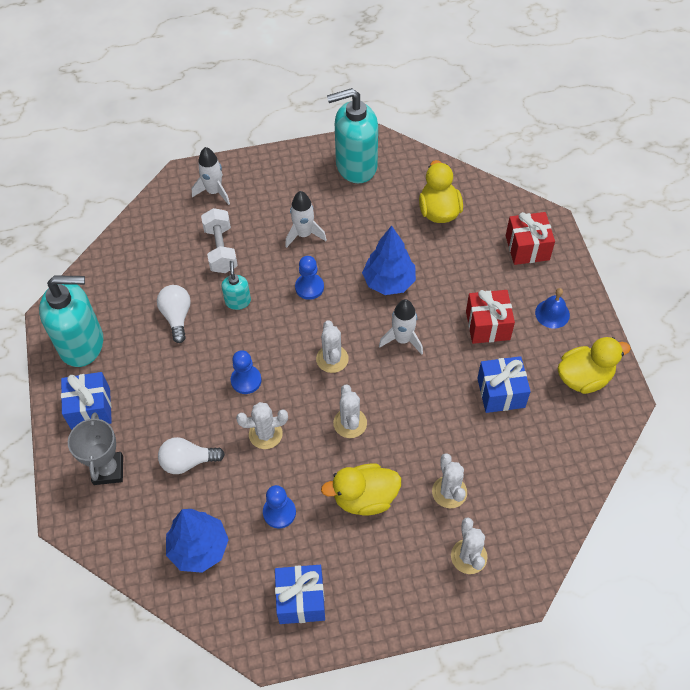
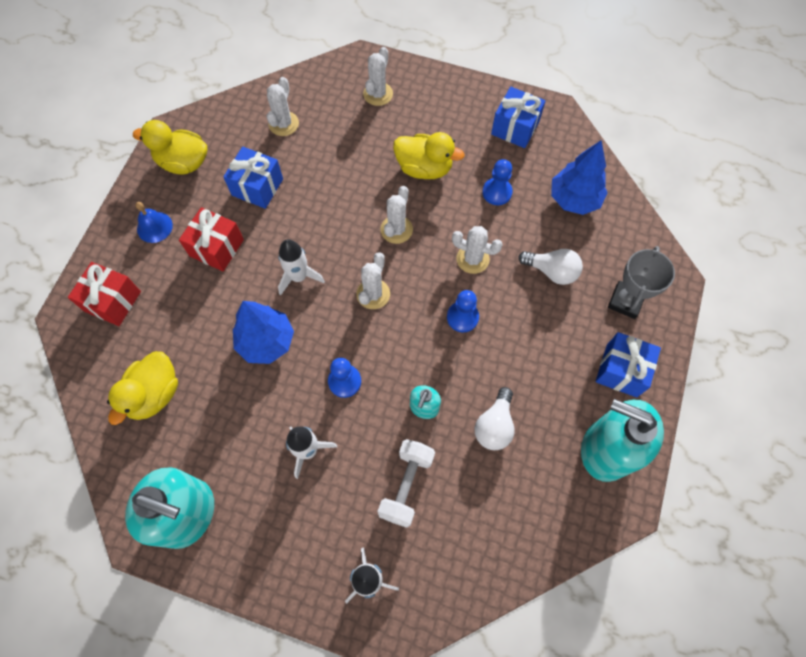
camera: 150 degrees left, 10 degrees up
(449, 492) = (358, 139): white cactus -> white cactus (283, 124)

